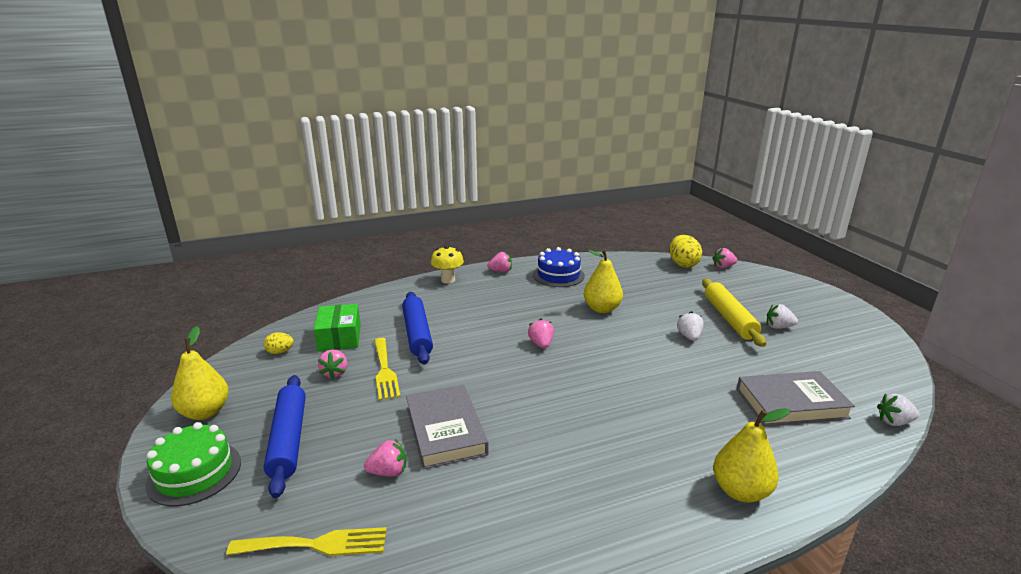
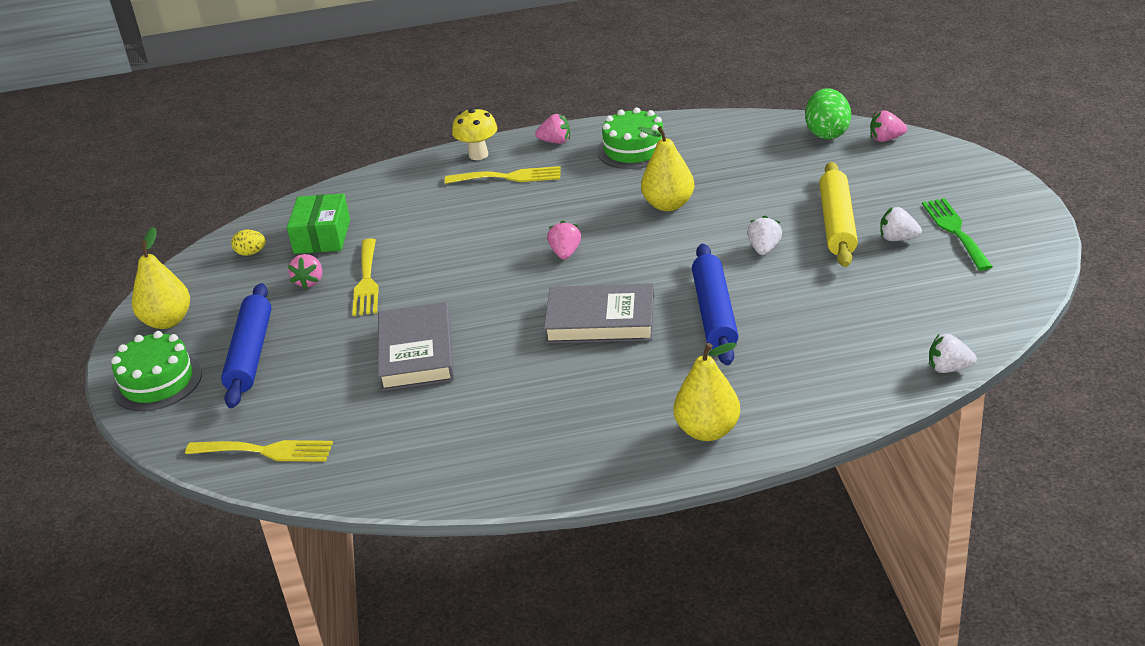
camera: 15 degrees right, 10 degrees up
(388, 472) = (346, 391): pink strawberry -> none
(417, 333) = (417, 234): blue rolling pin -> blue rolling pin (714, 313)
(476, 293) = (509, 177): none -> yellow fork
(558, 275) = (634, 149): blue cake -> green cake
(683, 264) = (827, 133): yellow egg -> green egg
(791, 403) = (836, 341): grey book -> grey book (601, 320)
(813, 321) = (955, 231): none -> green fork

